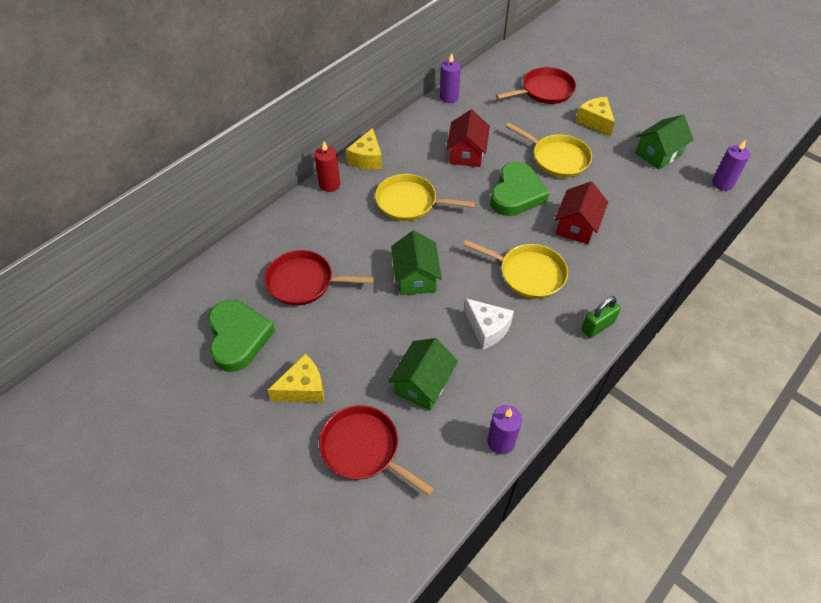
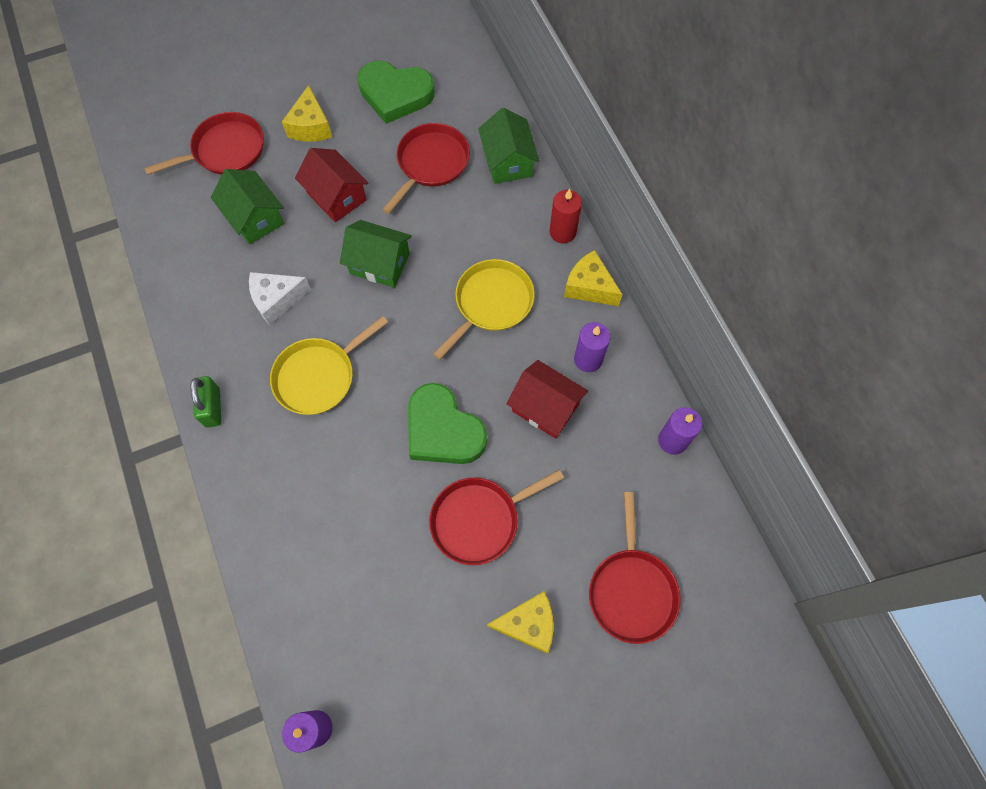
camera: 115 degrees right, 15 degrees up
(501, 441) = (160, 254): purple candle -> purple candle (588, 359)
(557, 158) = (479, 520): yellow pan -> red pan
(577, 226) = (354, 472): red house -> red house (336, 196)
(658, 153) = (418, 674): green house -> green house (508, 161)

